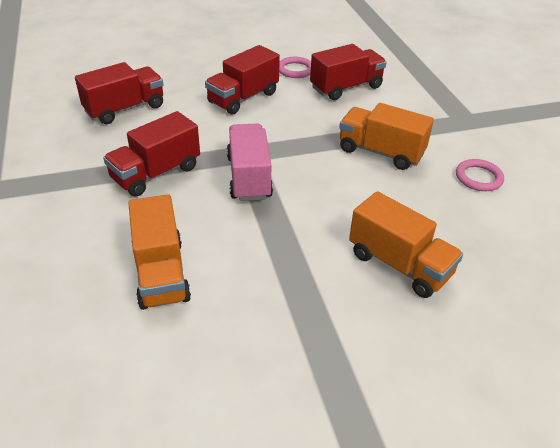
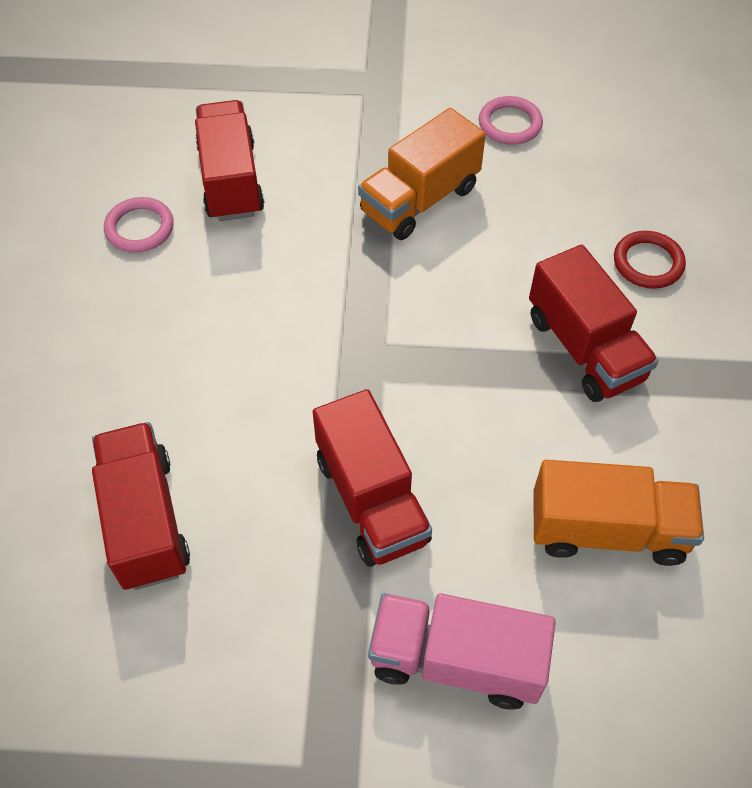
camera: 70 degrees left, 15 degrees up
(243, 98) = (196, 326): red truck -> red truck (584, 348)
(249, 177) = (425, 373): pink truck -> pink truck (456, 660)
(399, 264) = (648, 263): orange truck -> red ring

